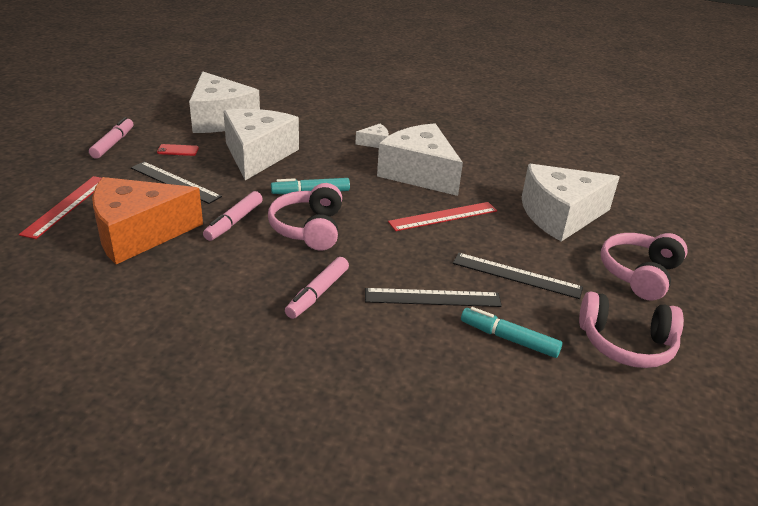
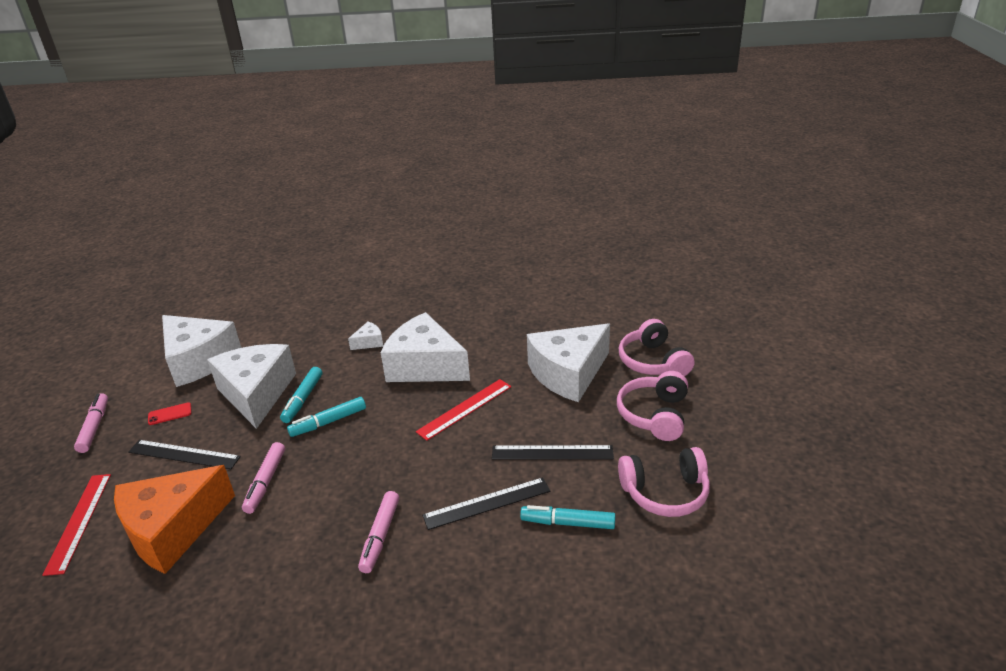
camera: 15 degrees left, 0 degrees up
(296, 170) = (303, 399): none -> turquoise marker
(309, 228) = (343, 465): pink headphones -> pink headphones (653, 362)

